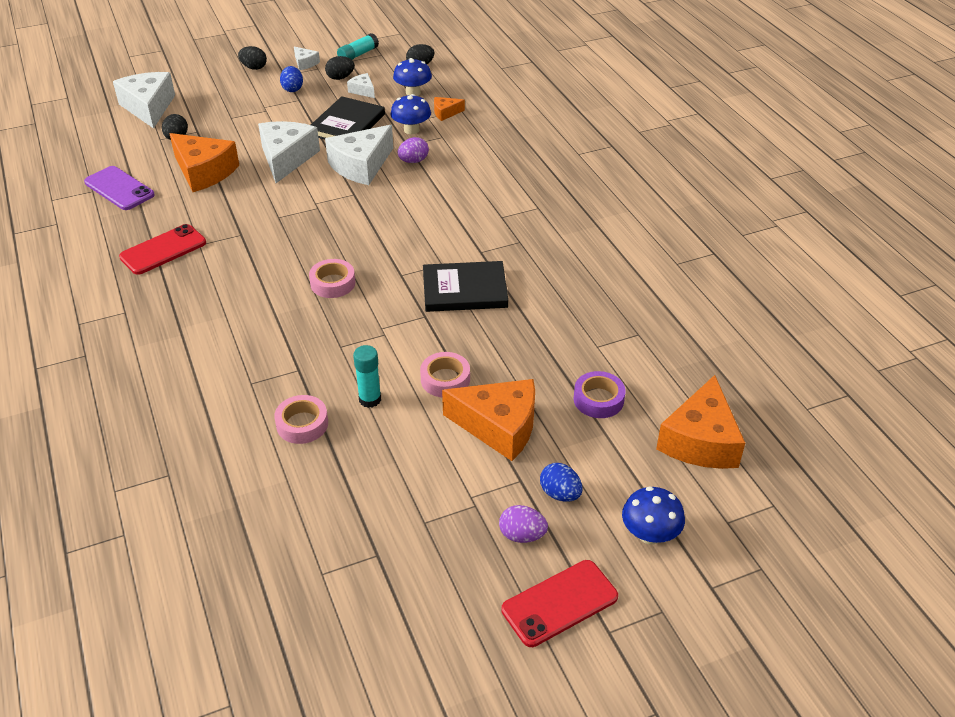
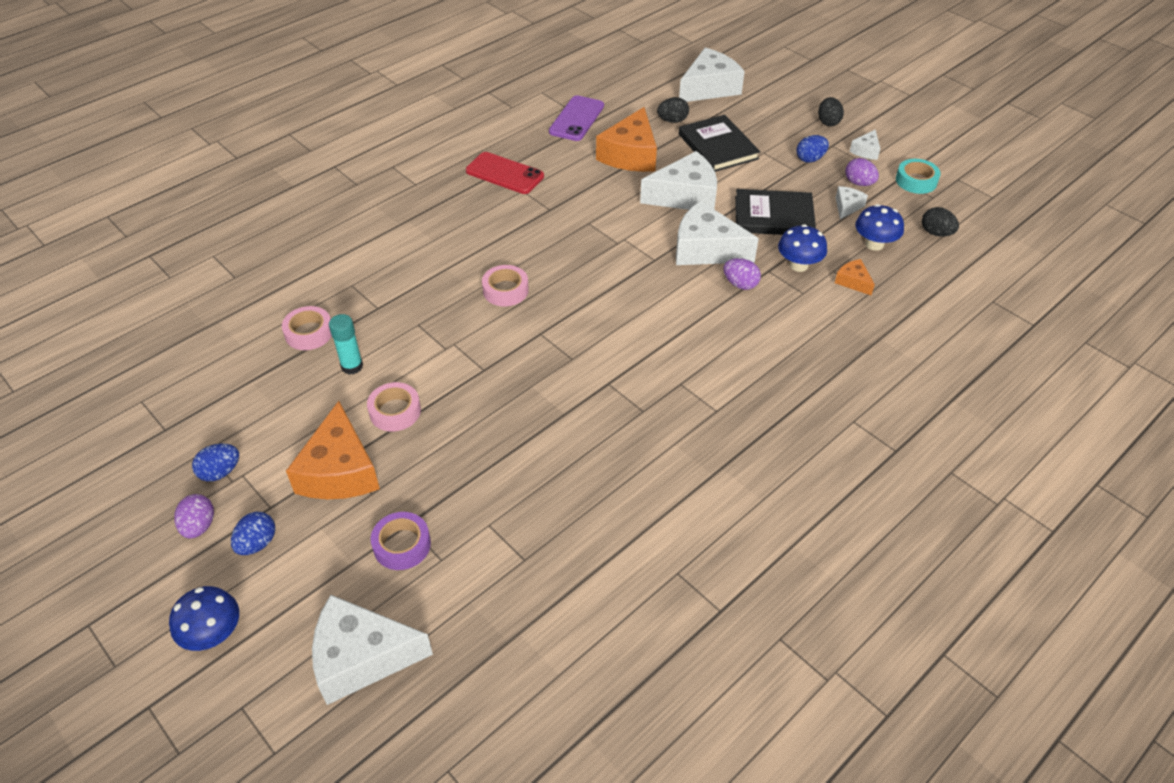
camera: 70 degrees right, 5 degrees up
(340, 78) = (859, 183): black egg -> purple egg
(358, 55) = (916, 181): turquoise glue stick -> turquoise tape
(460, 513) = (220, 472): none -> blue egg
(464, 290) = (537, 388): black book -> black book (718, 146)
(559, 603) = (119, 576): red phone -> none
(700, 441) = (361, 657): orange cheese -> white cheese

